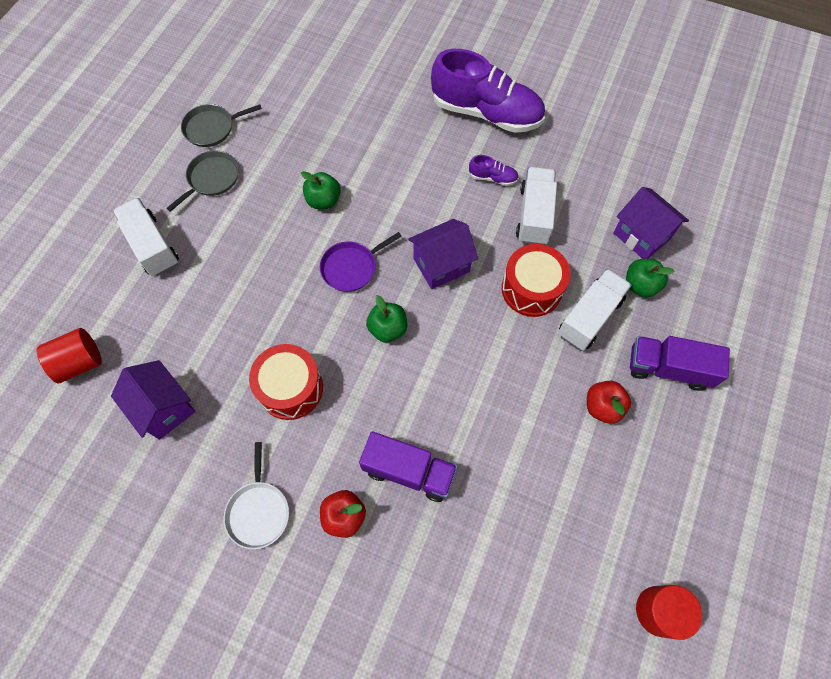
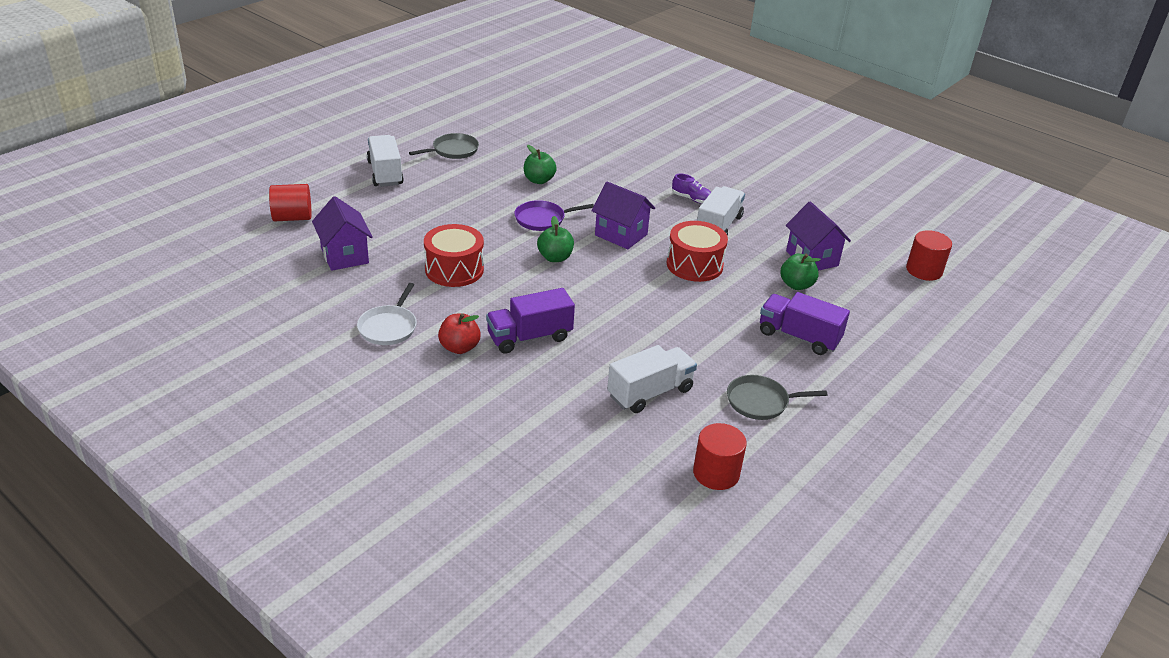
camera: 15 degrees right, 30 degrees down
(212, 128) = (468, 126): grey pan -> grey pan (760, 401)
(408, 471) = (529, 337): purple truck -> purple truck turned 120 degrees clockwise
(441, 265) = (621, 235): purple house -> purple house turned 45 degrees clockwise
(486, 113) = (705, 165): purple shoe -> none
(589, 317) = (739, 292): white truck -> white truck (650, 393)
(602, 407) = (725, 344): red apple -> none
(752, 216) = (924, 270): none -> red cylinder

